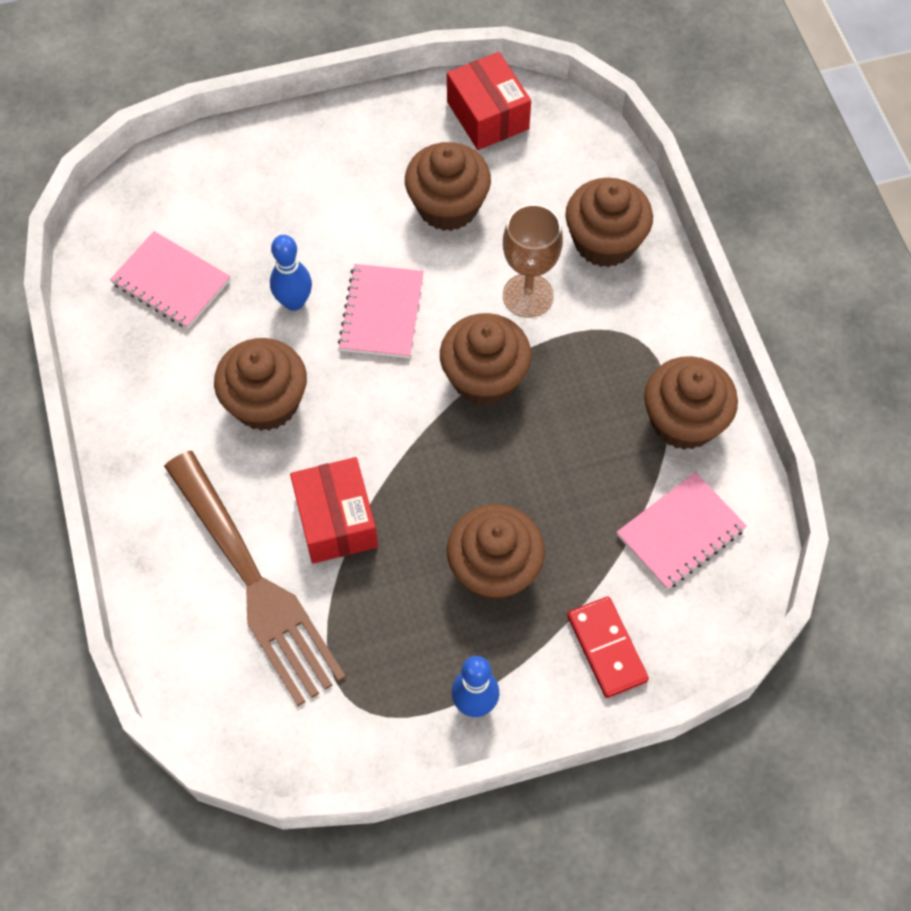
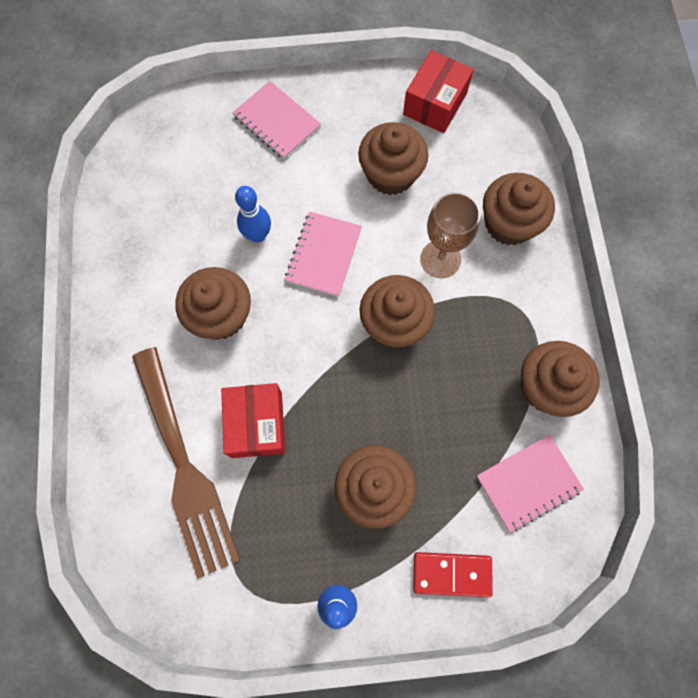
camera: 10 degrees right, 10 degrees up
(171, 282) = (167, 203): pink notebook -> pink notebook (277, 121)
(487, 115) = (435, 104): red box -> red box turned 45 degrees clockwise
(607, 648) = (452, 573): red domino -> red domino turned 75 degrees counterclockwise

